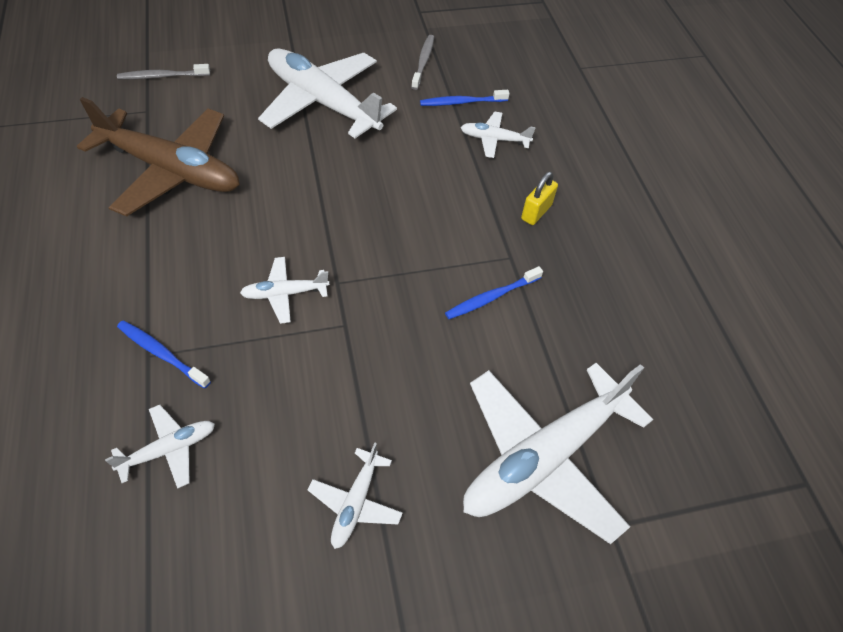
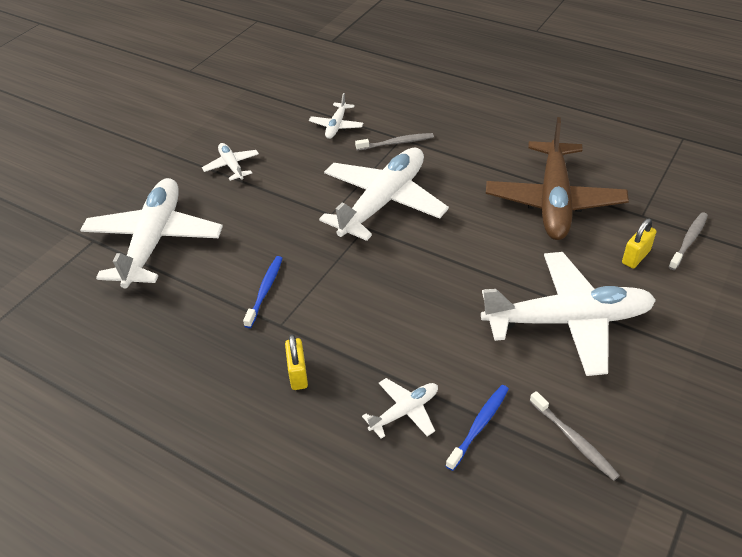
camera: 140 degrees right, 10 degrees down
(161, 353) = (397, 143): blue toothbrush -> grey toothbrush
(171, 170) = (554, 201): brown plane -> brown plane turned 60 degrees counterclockwise
(211, 96) = (635, 257): none -> yellow padlock
(285, 294) = (383, 202): white plane -> white plane, size x2.20

